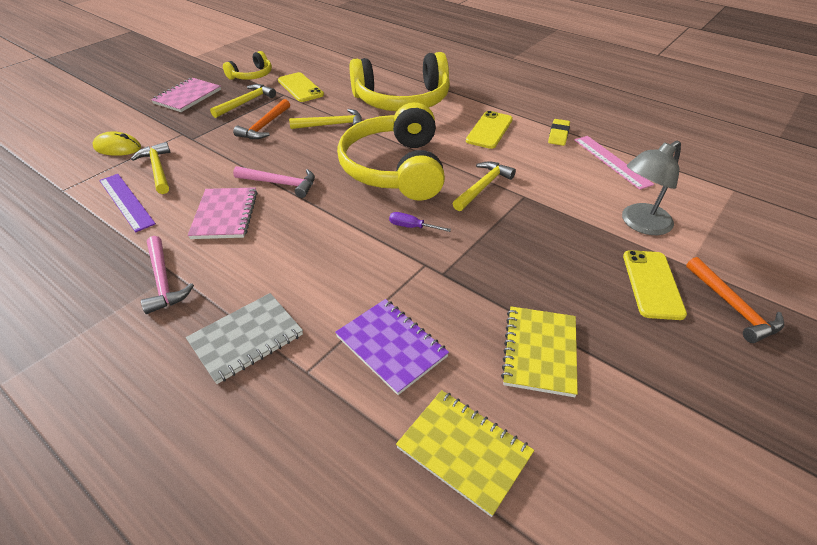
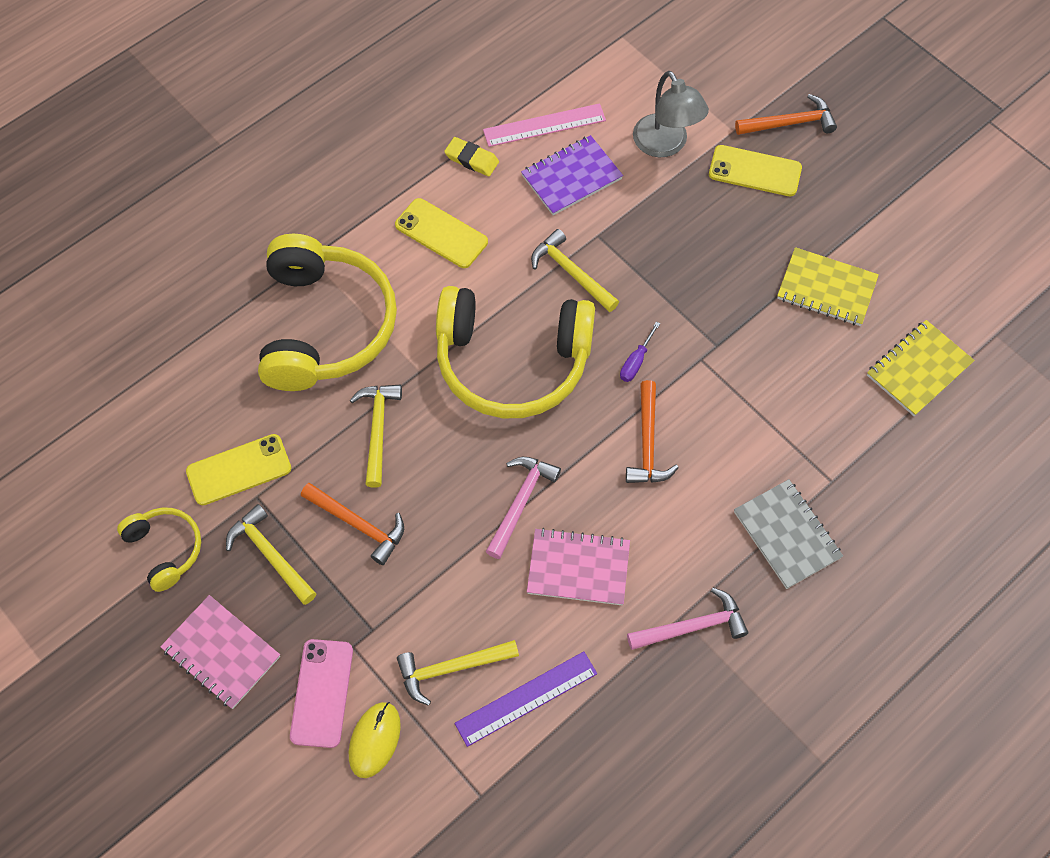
camera: 80 degrees left, 20 degrees up
(154, 127) = (322, 693): none -> pink phone
(336, 240) = (647, 443): none -> orange hammer
(391, 346) = (809, 407): purple notebook -> purple notebook (571, 177)

